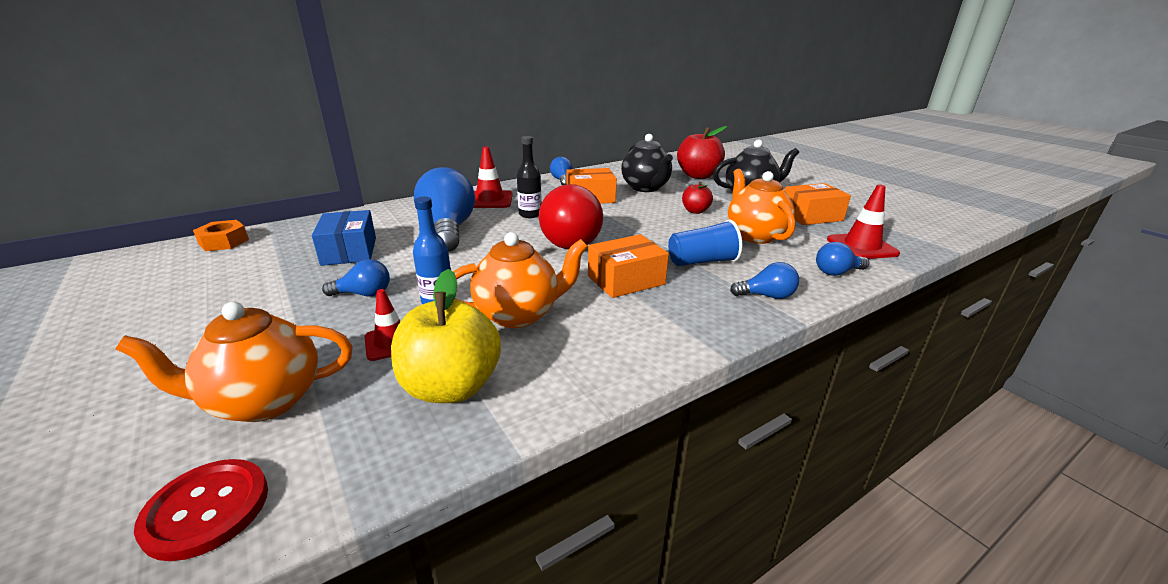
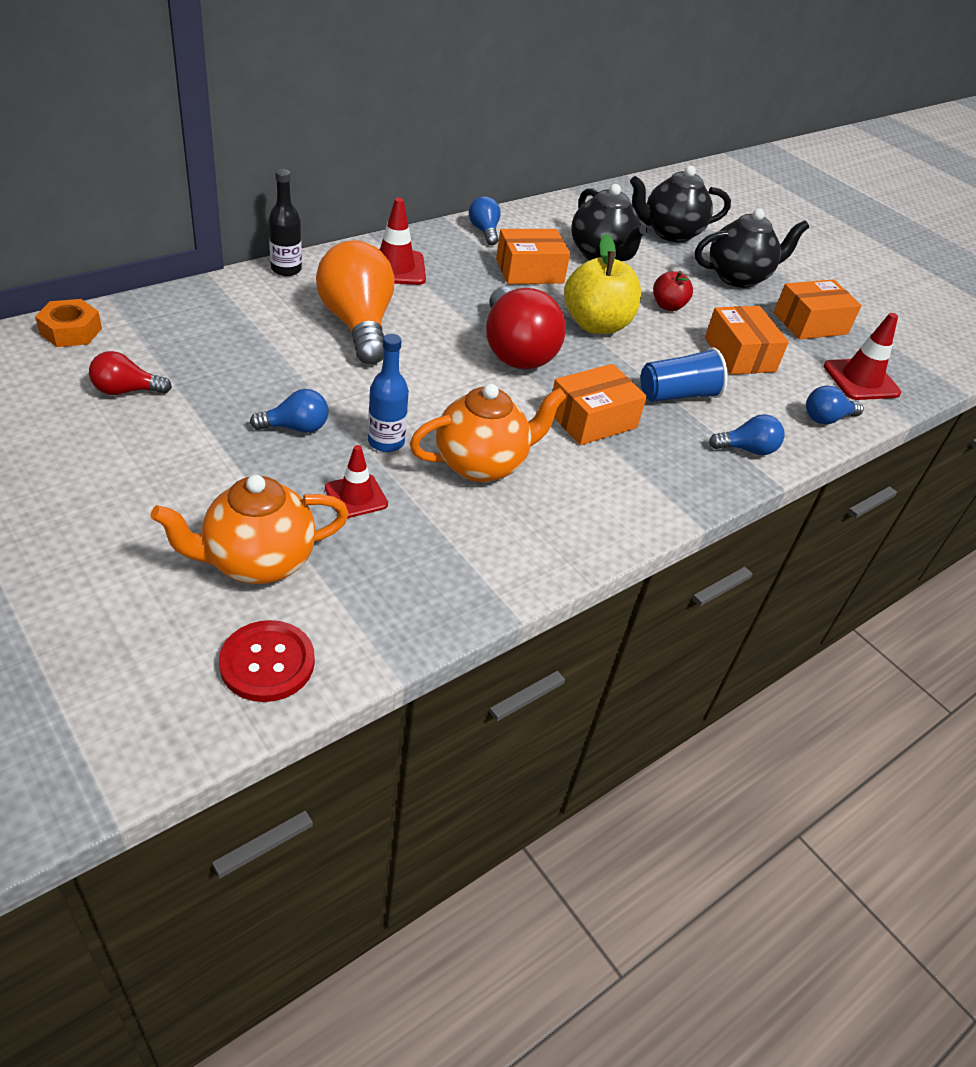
camera: 10 degrees left, 15 degrees up
(238, 275) = (126, 391): none -> red light bulb
(349, 251) = (245, 356): blue box -> none
(448, 230) = (358, 325): blue light bulb -> orange light bulb
(451, 387) = (437, 551): yellow apple -> yellow apple (596, 324)
(530, 214) = (456, 300): black bottle -> black bottle (286, 269)
(698, 176) = (670, 233): red apple -> black teapot
(754, 235) = (739, 354): orange teapot -> orange box

